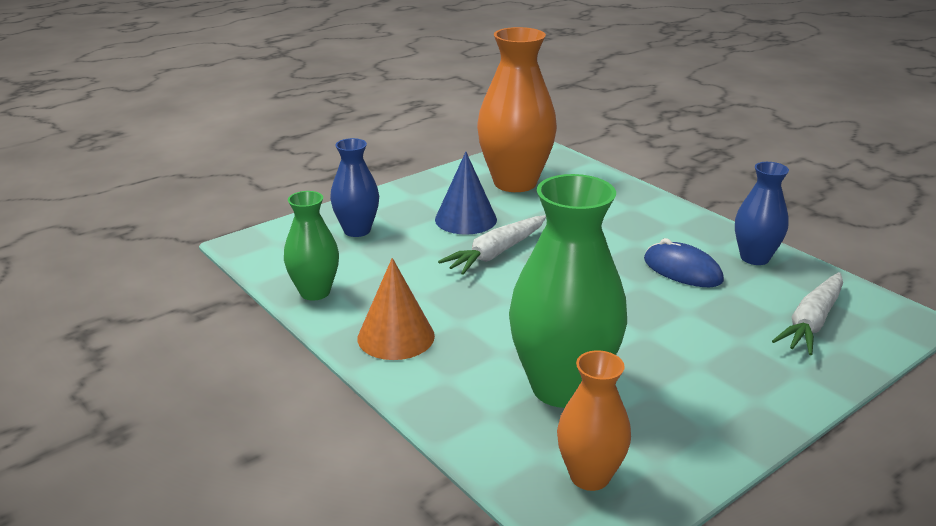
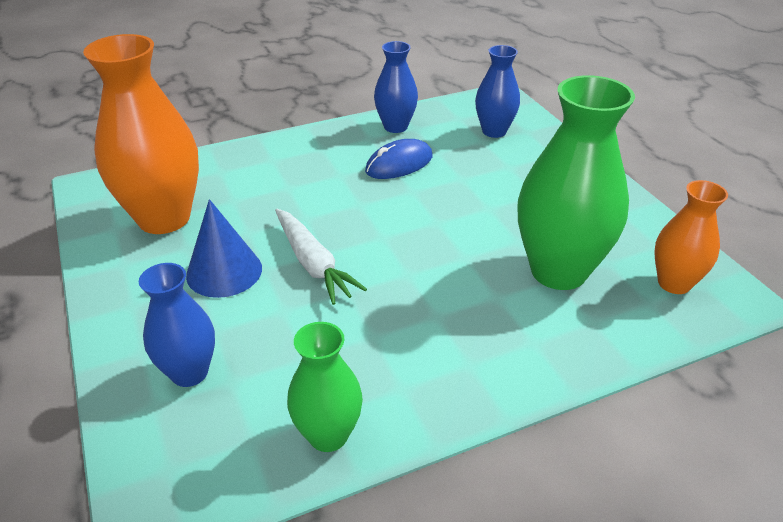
camera: 75 degrees left, 10 degrees up
(396, 336) = (451, 370): orange cone -> none
(811, 322) = (494, 131): white carrot -> blue vase

